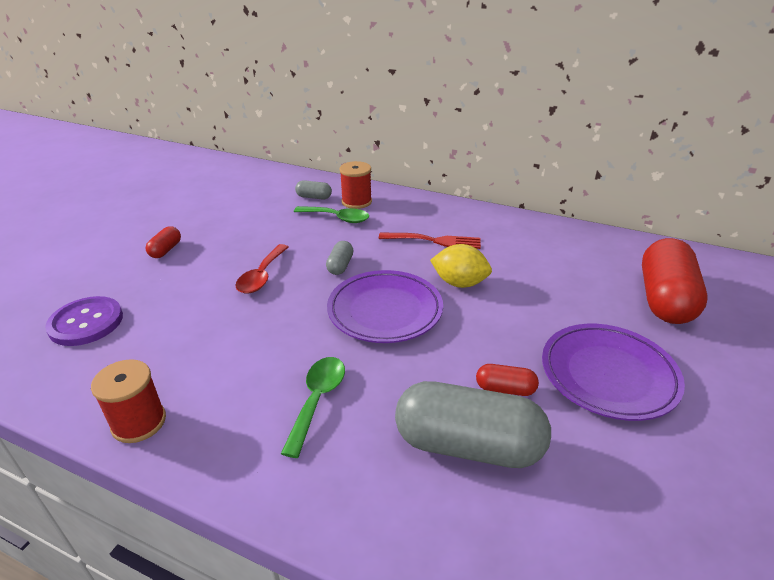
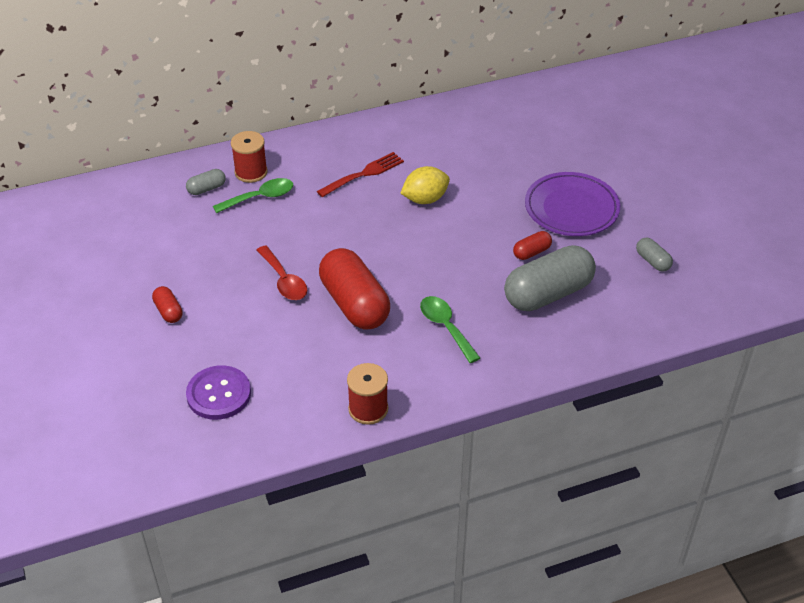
camera: 45 degrees left, 10 degrees up
(340, 266) = (327, 237): grey capsule -> grey capsule (652, 261)
(385, 311) = (406, 250): purple plate -> none
(664, 299) = (553, 135): red capsule -> red capsule (354, 304)

